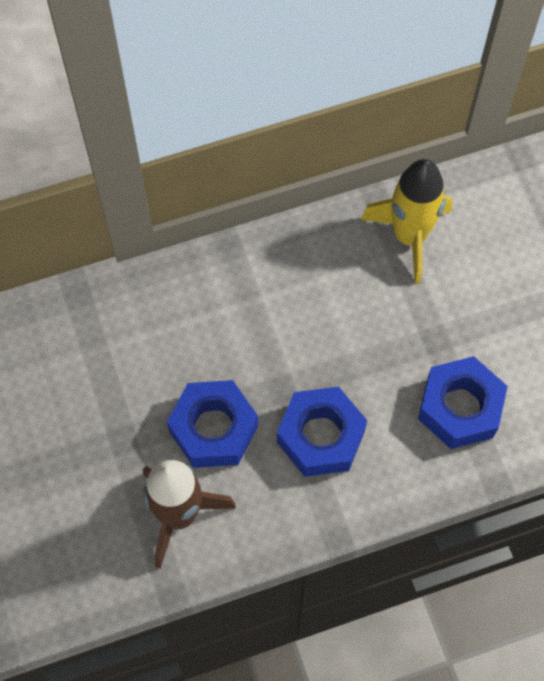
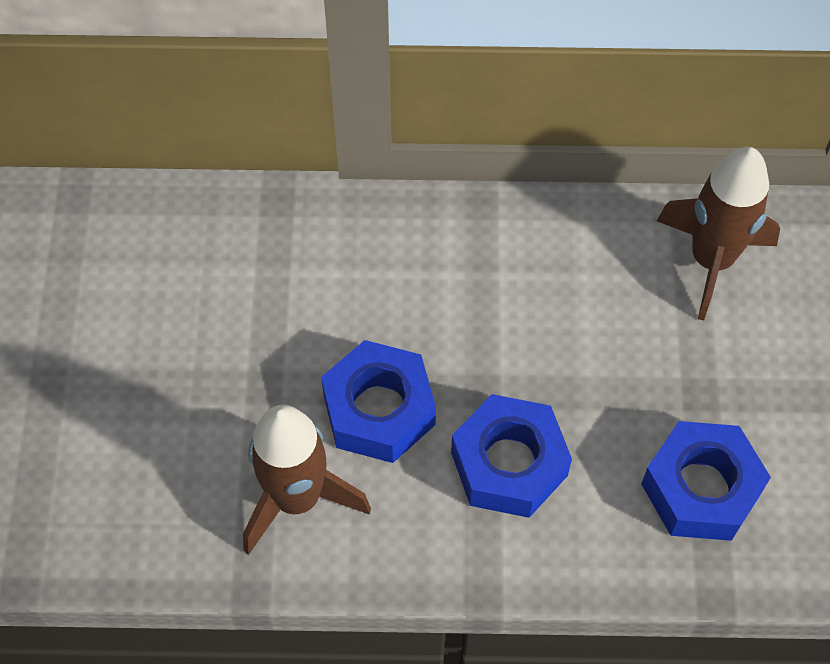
camera: 20 degrees right, 5 degrees down
(409, 236) = (711, 260): yellow rocket -> brown rocket

